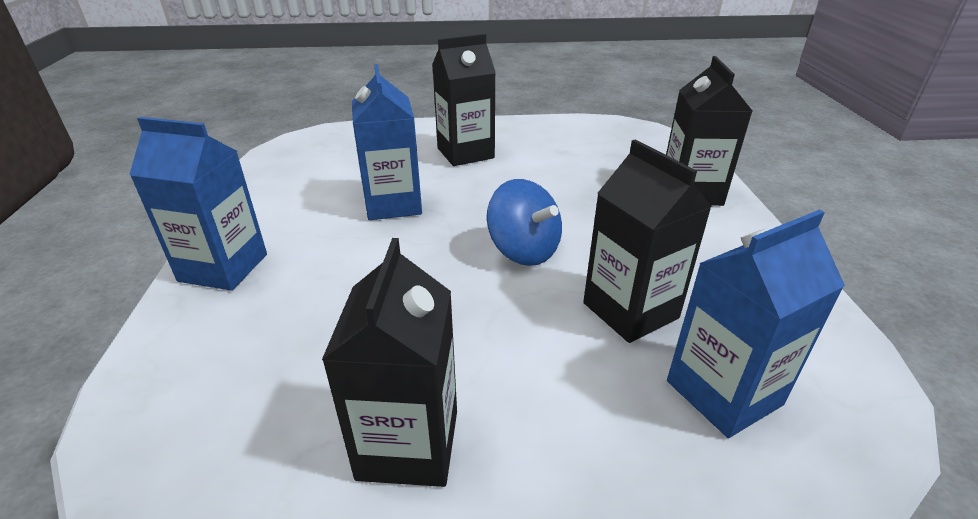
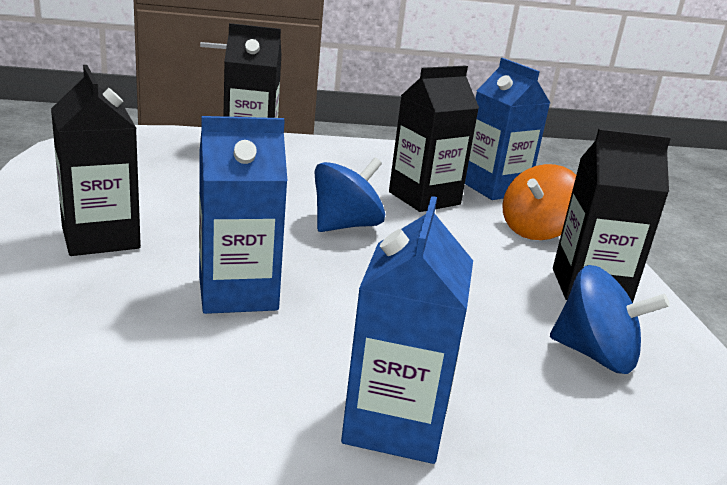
camera: 95 degrees left, 10 degrees down
(263, 406) = (595, 355): none -> blue spinning top
(573, 417) = (536, 231): none -> orange spinning top

